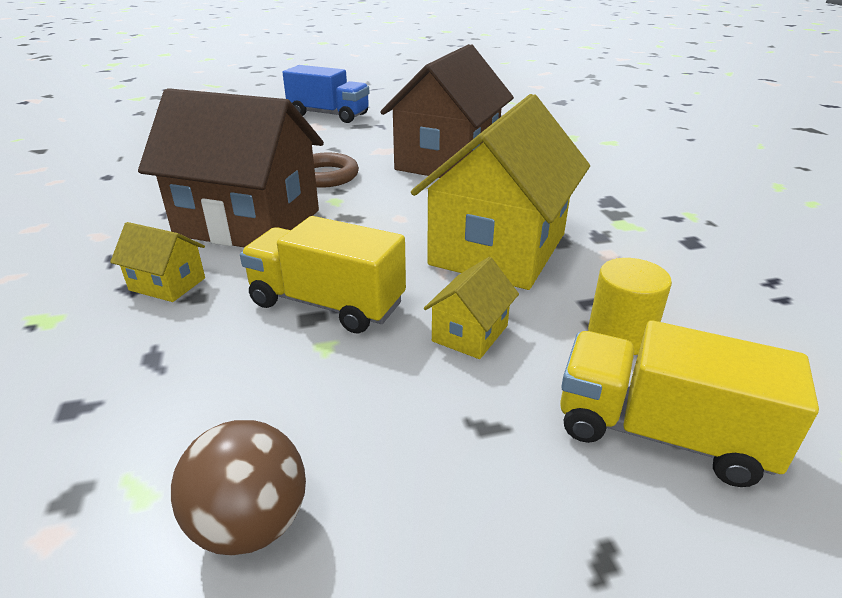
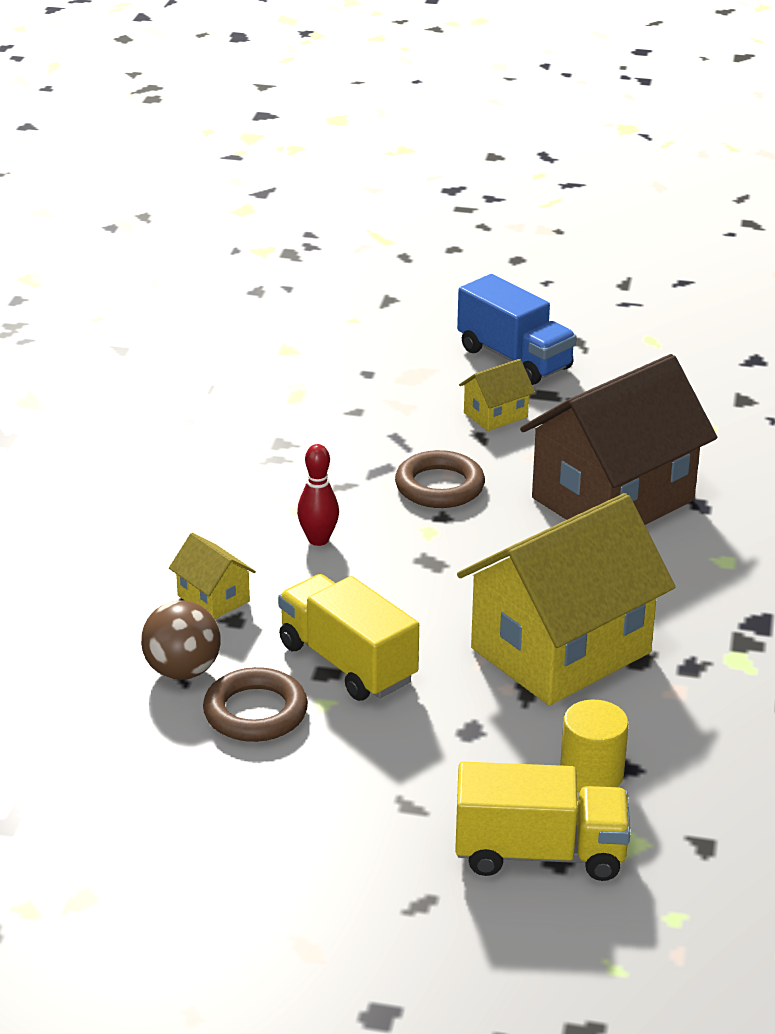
camera: 25 degrees right, 0 degrees up
(248, 223) = (318, 540): brown house -> red bowling pin
(251, 524) = (211, 810): brown ball -> brown ball (182, 671)
(255, 376) = (255, 712): none -> brown ring
(470, 333) = (456, 730): yellow house -> yellow house (495, 415)
(660, 433) = (539, 853): yellow truck -> yellow truck turned 135 degrees clockwise

